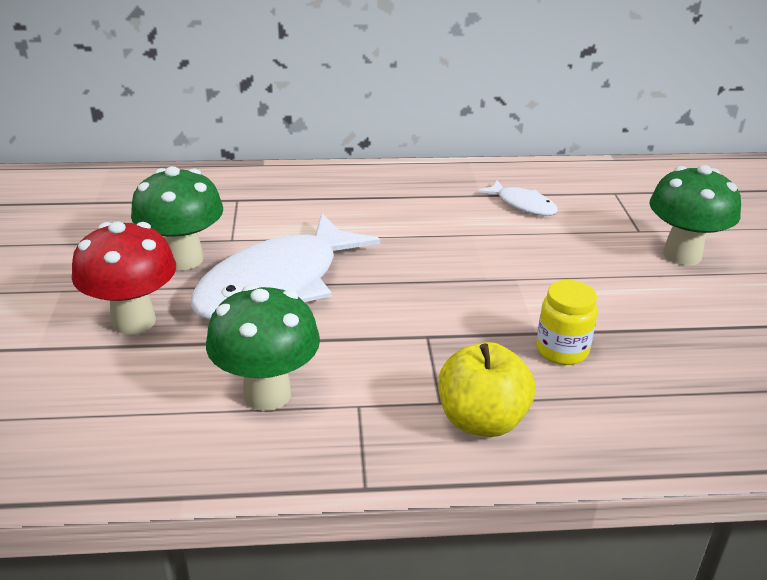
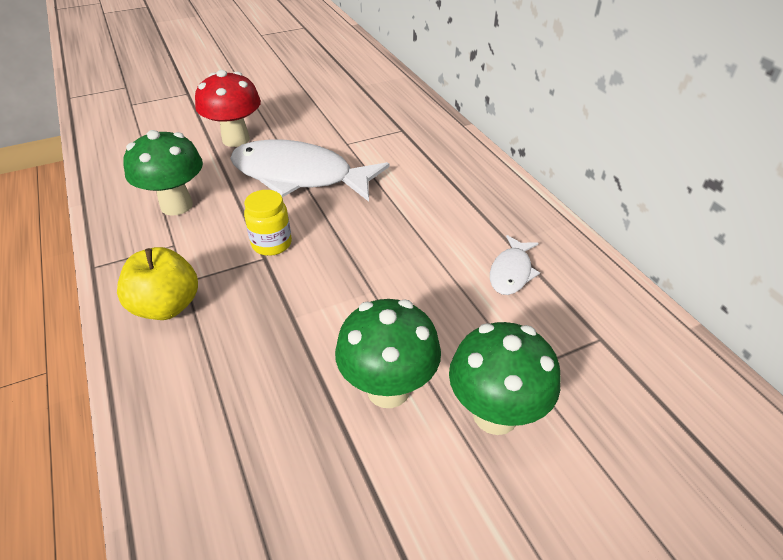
camera: 70 degrees right, 10 degrees up
(183, 259) = (311, 134): green mushroom -> green mushroom (388, 389)
(562, 350) = (270, 338): yellow jar -> yellow jar (271, 244)

